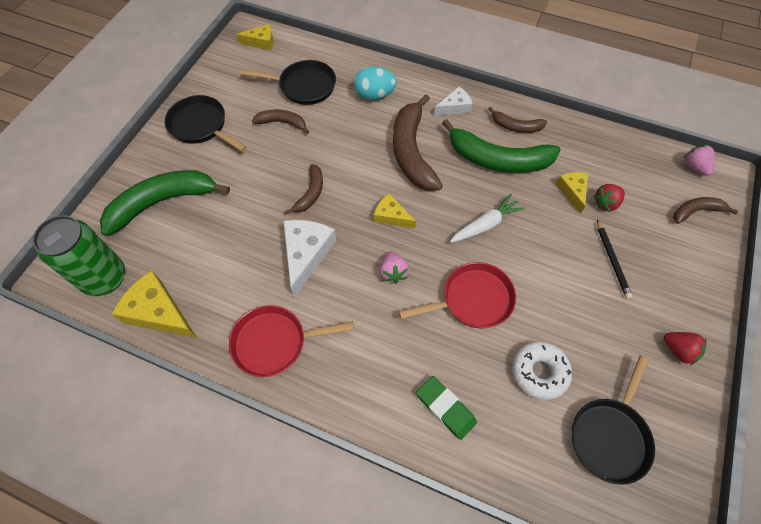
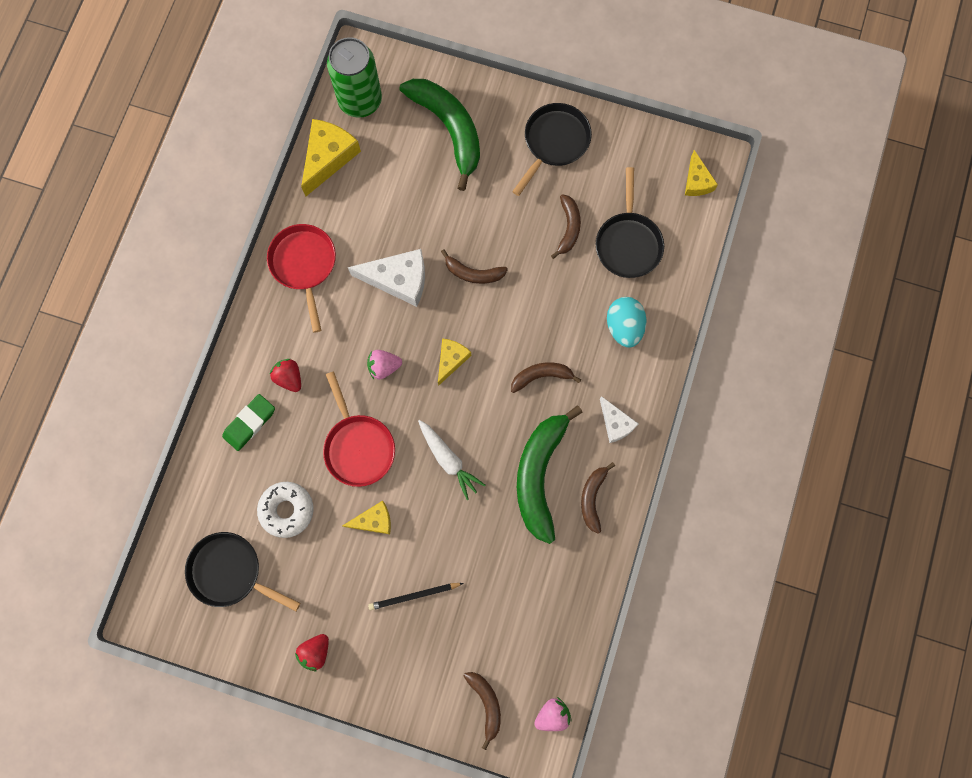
camera: 85 degrees right, 15 degrees up
(411, 151) = (541, 376): brown banana -> brown banana, size x0.52
(572, 191) = (501, 560): yellow cheese -> yellow cheese (374, 520)
(606, 203) = (488, 597): red strawberry -> red strawberry (289, 378)

